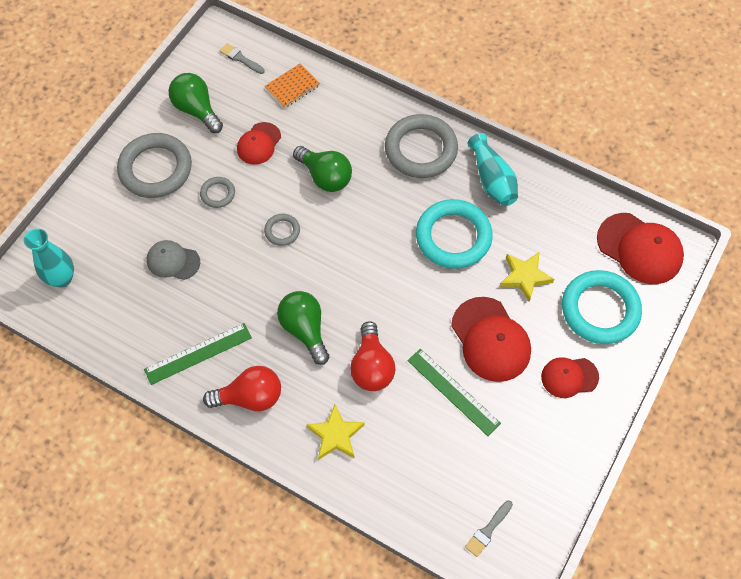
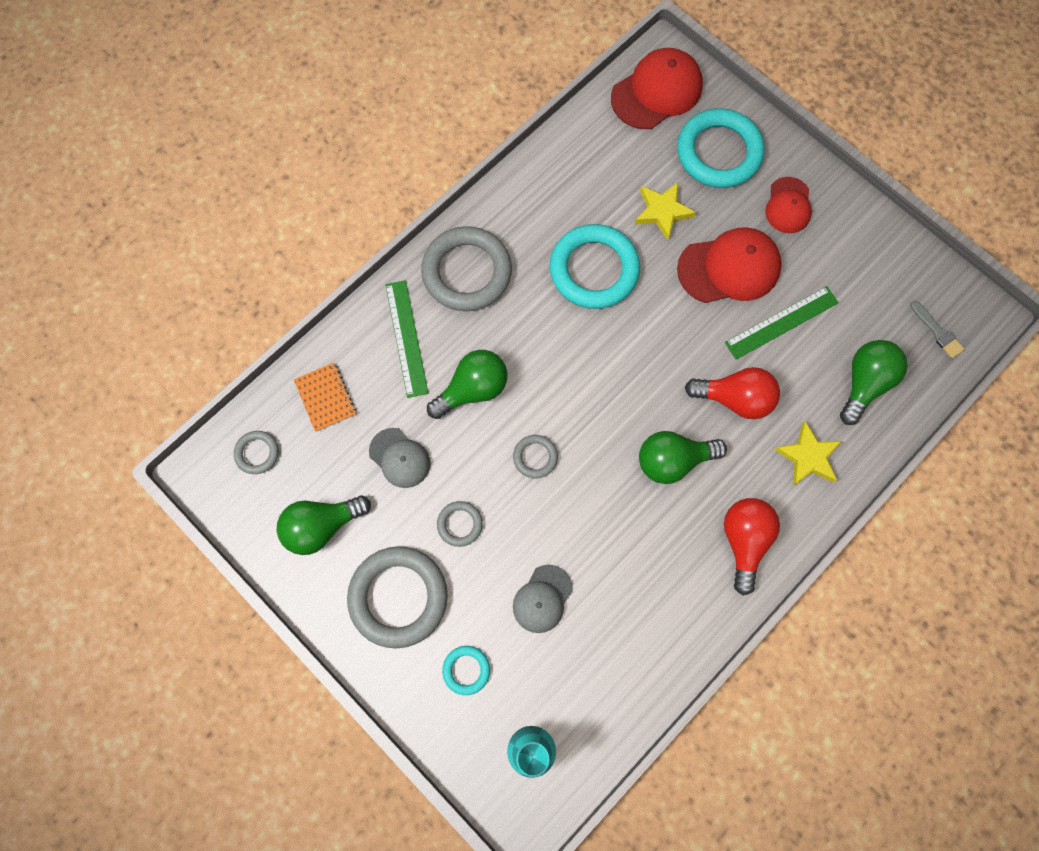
camera: 75 degrees left, 10 degrees up
(111, 224) = (466, 670): none -> turquoise ring
(198, 354) = (676, 591): green ruler -> green ruler (406, 338)
(240, 58) = (257, 453): grey brush -> grey ring
(259, 143) = (400, 458): red cap -> grey cap
(417, 472) = (864, 383): none -> green light bulb
(492, 180) = (531, 208): turquoise vase -> none

